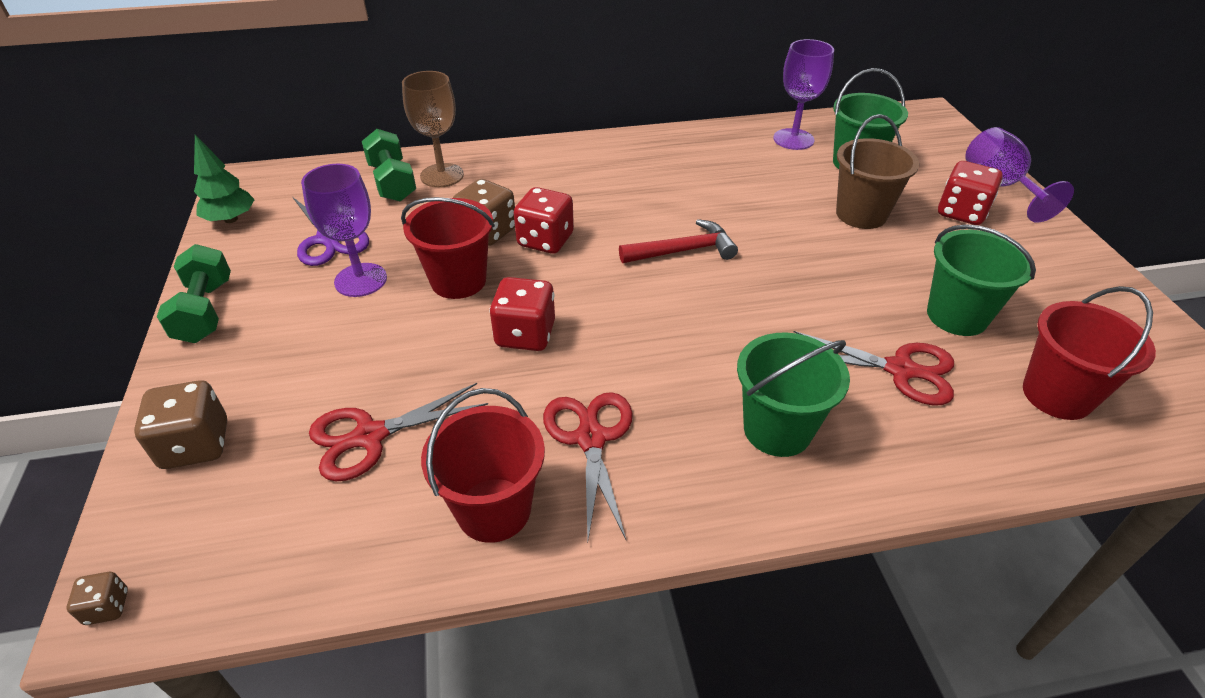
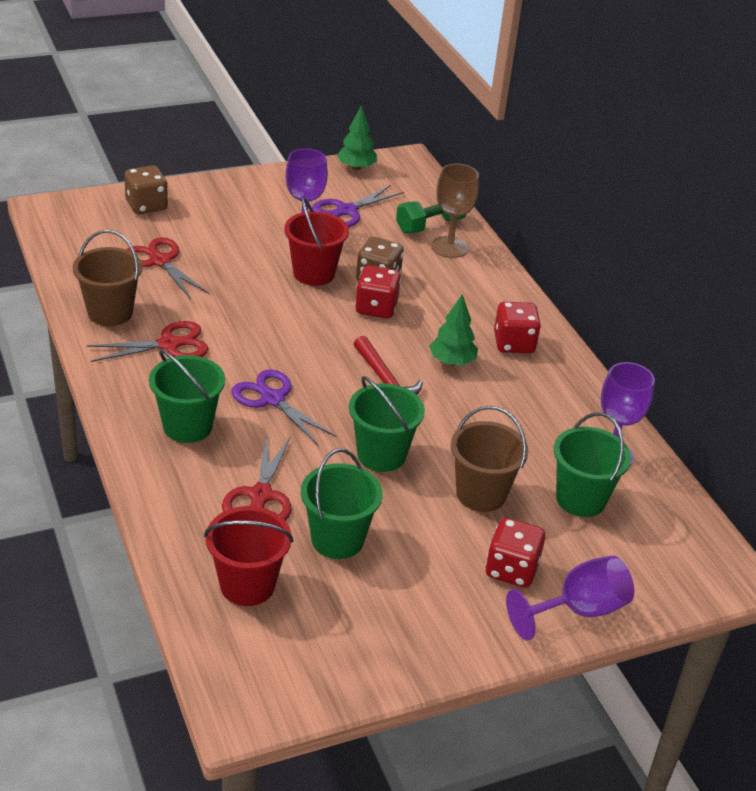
camera: 75 degrees right, 5 degrees down
(107, 607) = (45, 207): brown dice -> none
(205, 311) = (257, 181): green dumbbell -> none
(494, 509) = (110, 312): red bucket -> brown bucket
(525, 334) = (262, 309): red dice -> red dice (514, 343)
(652, 202) = (452, 362): none -> green tree
(717, 342) = (272, 399): none -> purple scissors
(812, 268) = (381, 455): none -> green bucket

